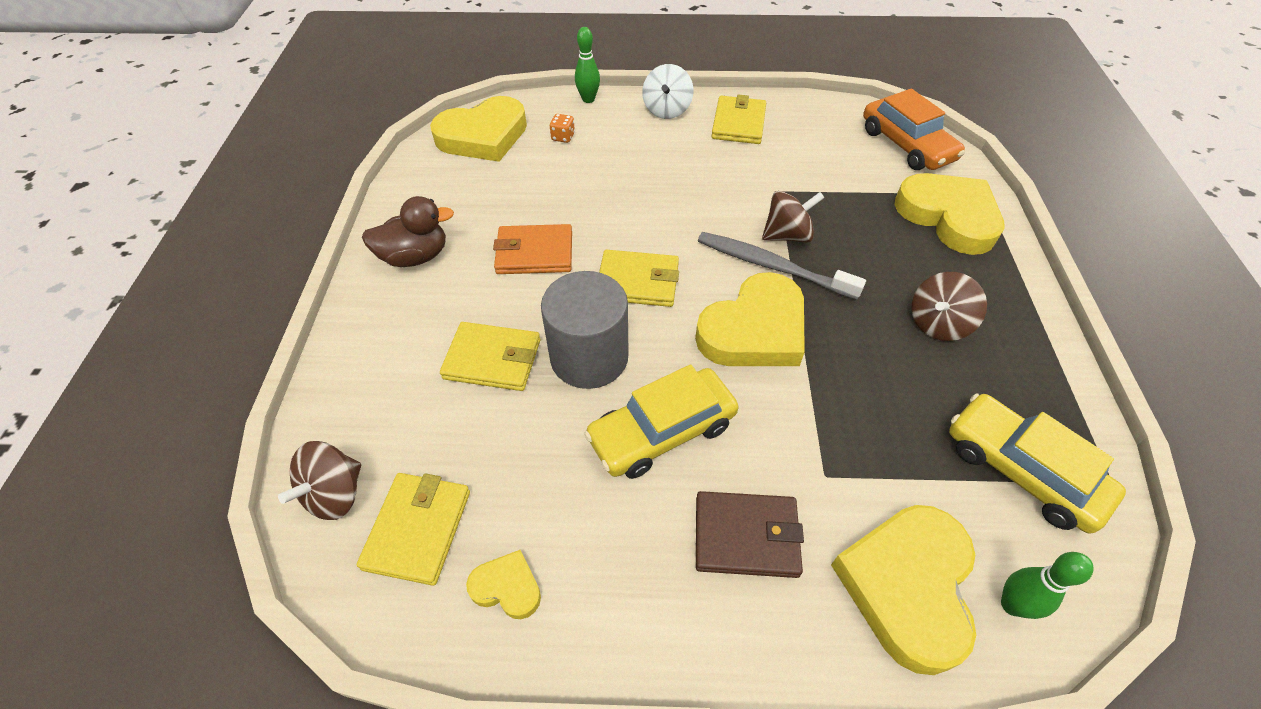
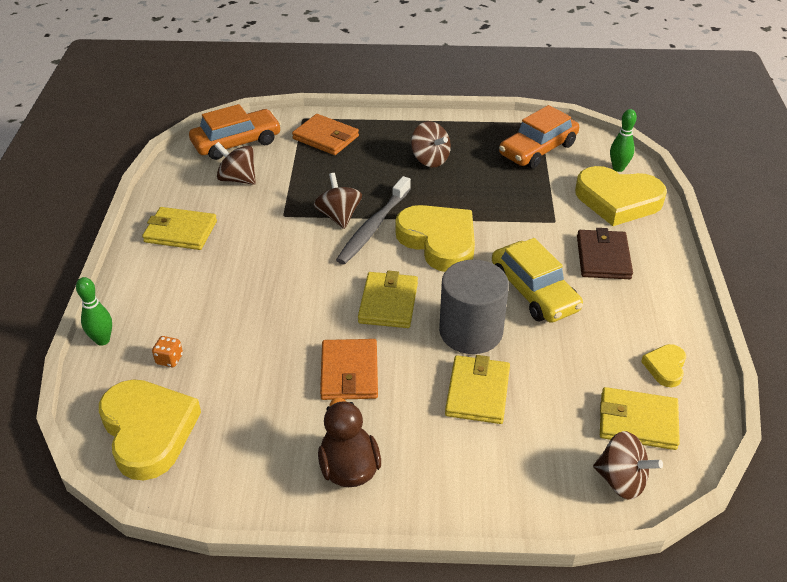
camera: 90 degrees left, 10 degrees down
(667, 110) = (143, 279): white spinning top -> none
(837, 152) = (238, 179): none -> brown spinning top
(948, 217) = (326, 137): yellow heart -> orange wallet
(1021, 470) = (538, 149): yellow car -> orange car

